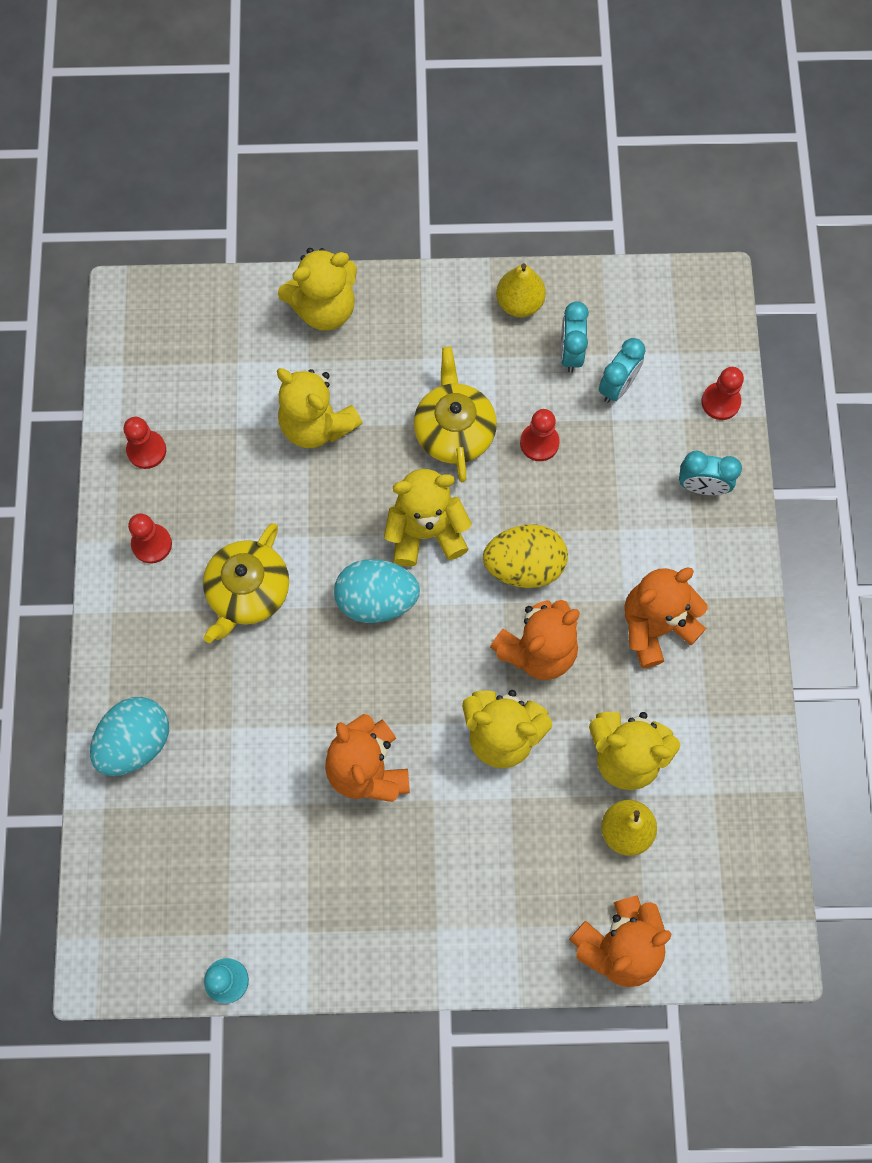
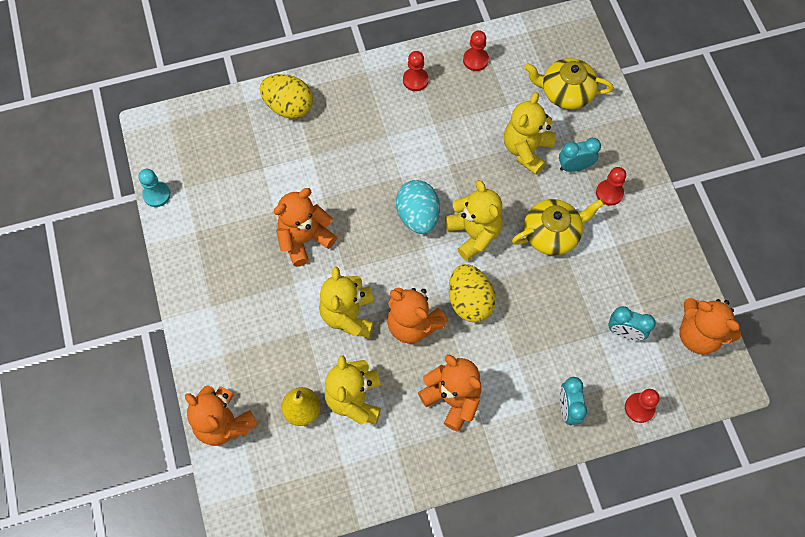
camera: 75 degrees right, 5 degrees down
(135, 742) = (289, 107): turquoise egg -> yellow egg
(248, 591) = (401, 140): yellow teapot -> yellow teapot (566, 92)
(324, 308) = (610, 132): yellow teddy bear -> none
(519, 303) = (663, 252): yellow pear -> none
(539, 443) = (562, 290): red pawn -> red pawn (609, 193)
(570, 353) = (638, 295): turquoise clock -> turquoise clock (574, 167)
(642, 301) = (698, 334): none -> orange teddy bear

